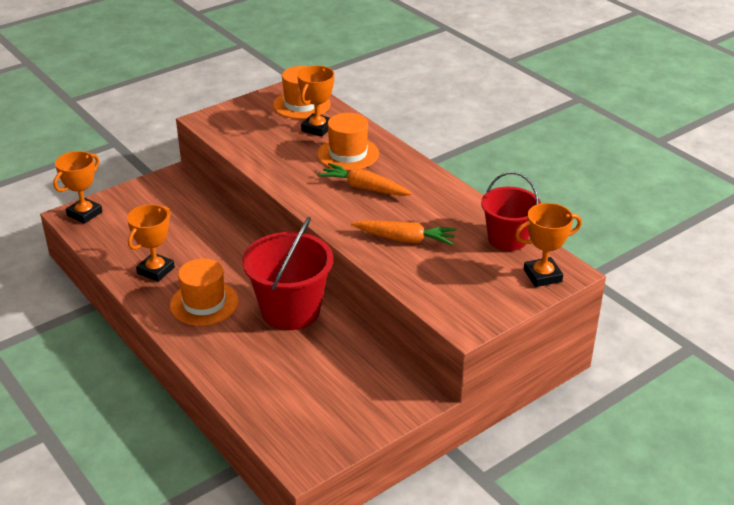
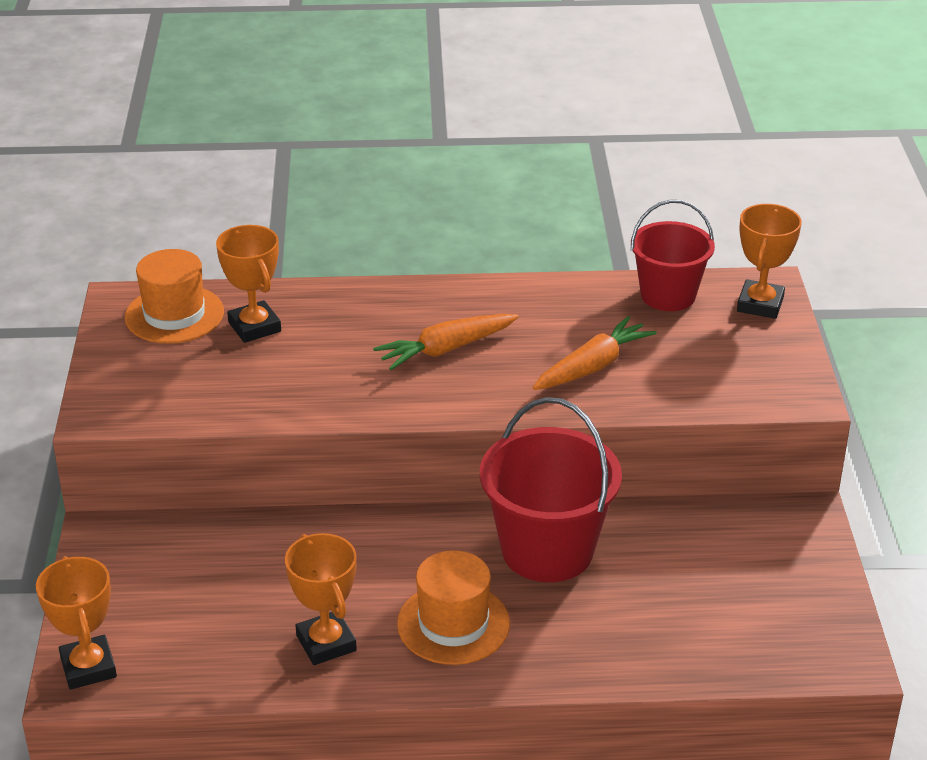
camera: 55 degrees left, 0 degrees up
(348, 154) = (350, 329): orange hat -> none

